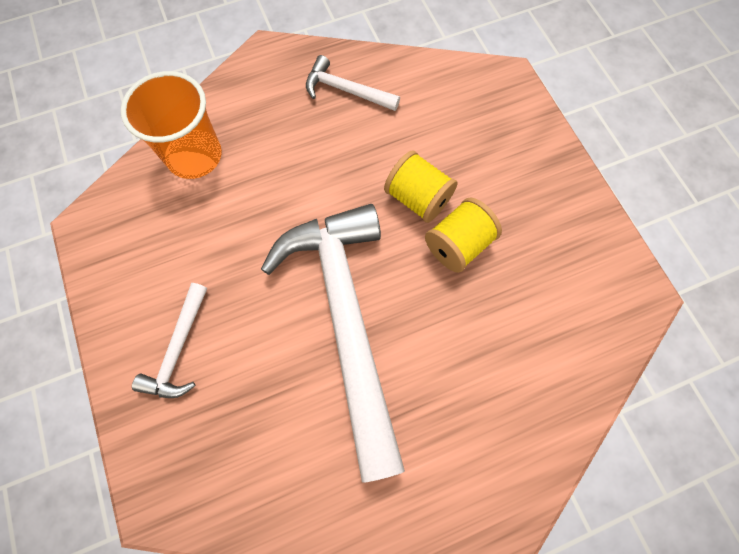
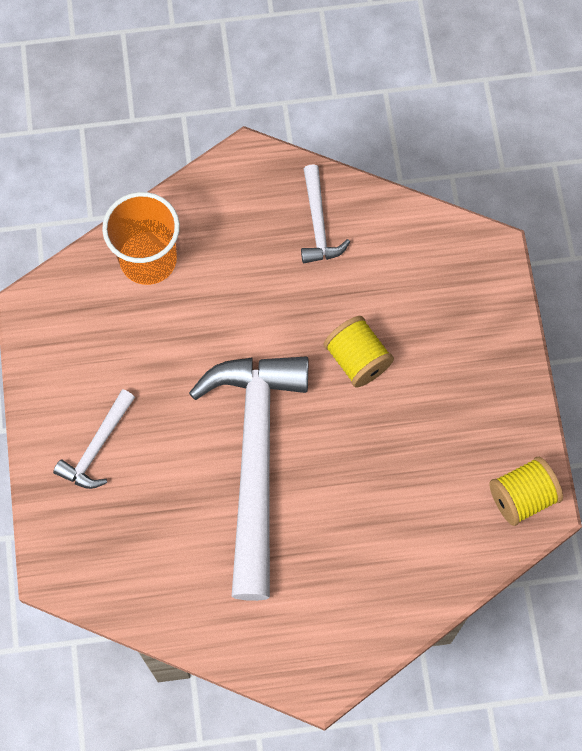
camera: 15 degrees right, 0 degrees up
(346, 90) = (318, 224): white hammer -> white hammer turned 135 degrees counterclockwise
(458, 245) = (382, 416): yellow spool -> yellow spool (522, 497)

